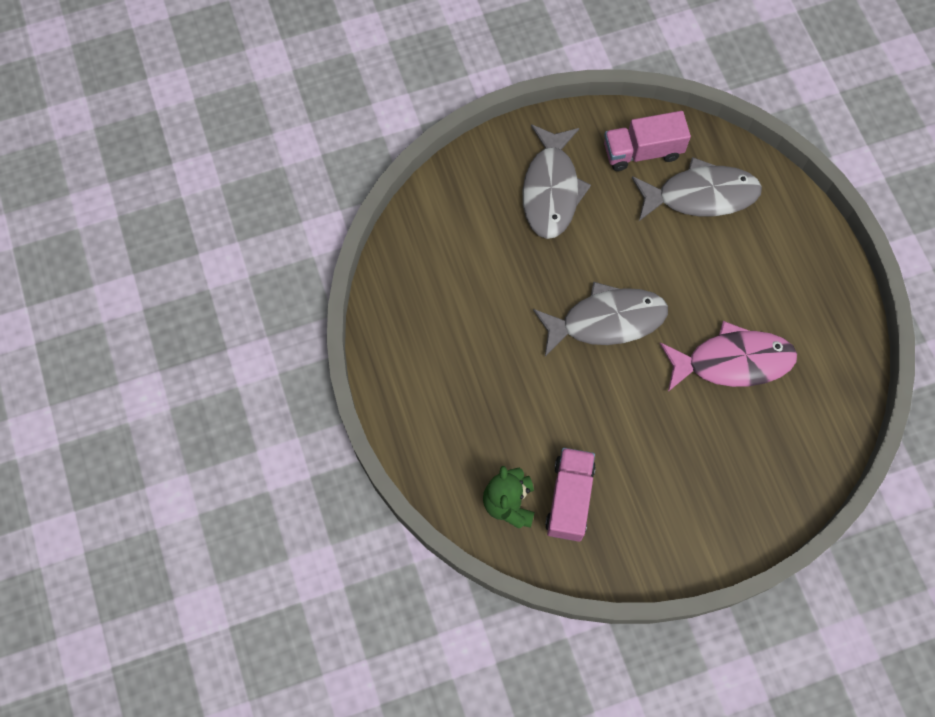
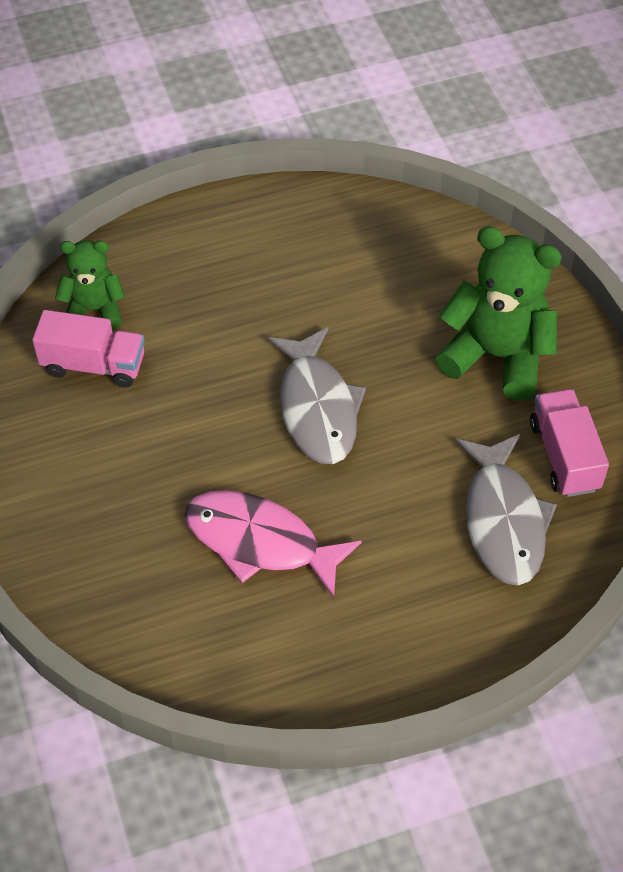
camera: 90 degrees right, 15 degrees down
(551, 190) = (496, 356): grey fish -> green teddy bear
(732, 361) = (260, 542): pink fish -> pink fish turned 120 degrees clockwise

